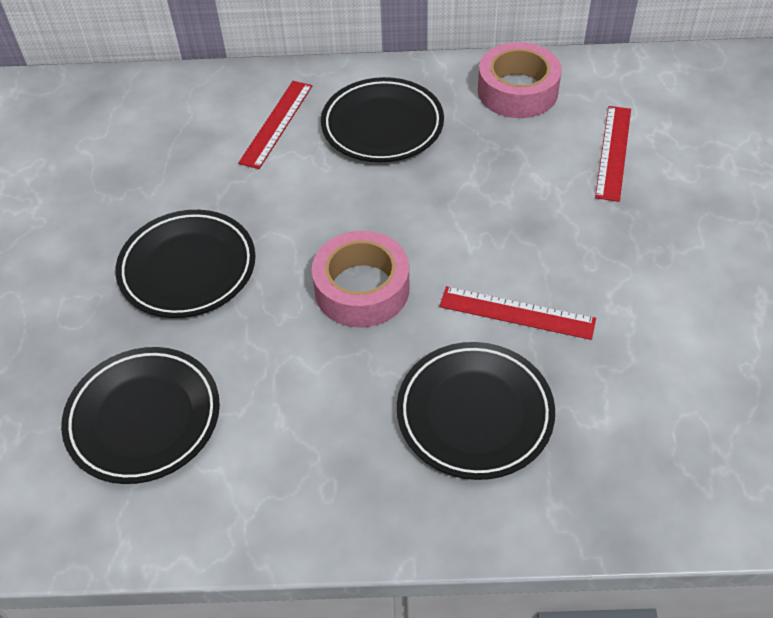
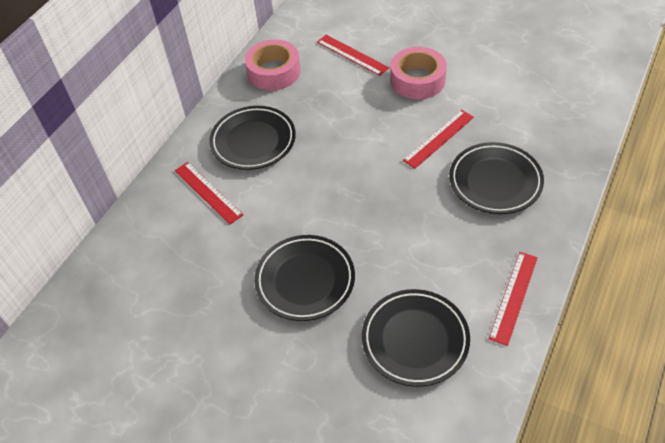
camera: 60 degrees left, 0 degrees up
(265, 512) = (513, 297): none -> red ruler
(362, 289) = (379, 198): pink tape -> pink tape (417, 80)

